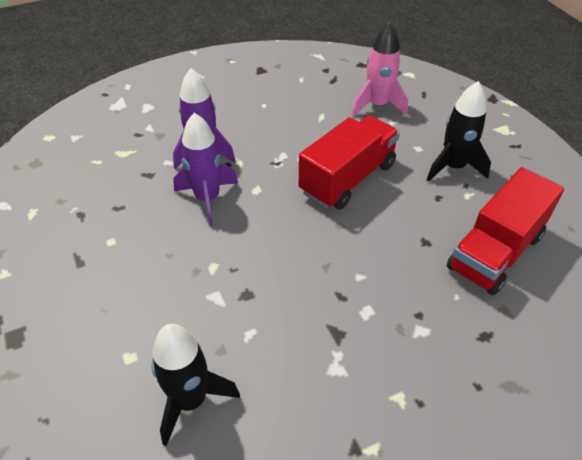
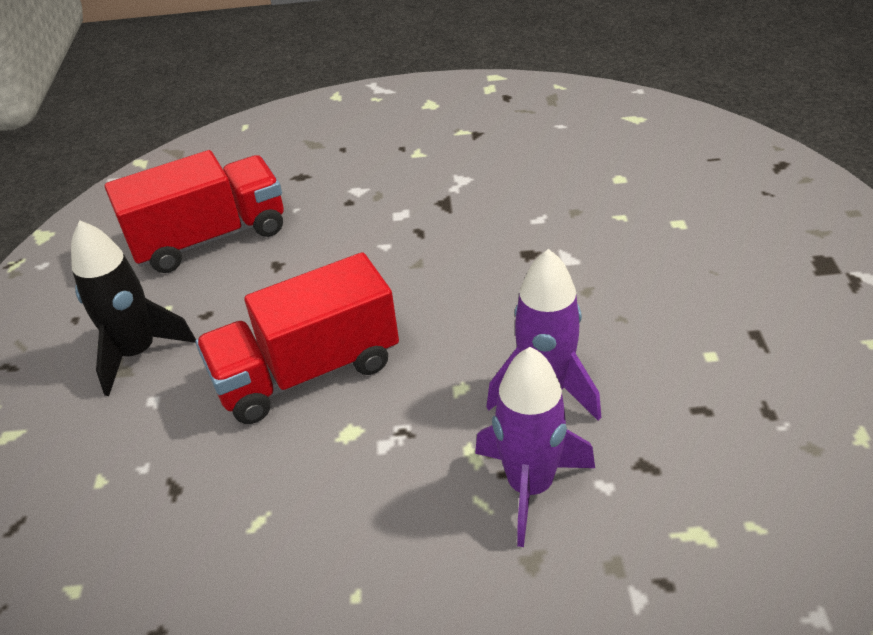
camera: 155 degrees left, 5 degrees down
(191, 400) = (614, 181): black rocket -> none
(377, 105) = (129, 519): pink rocket -> none

